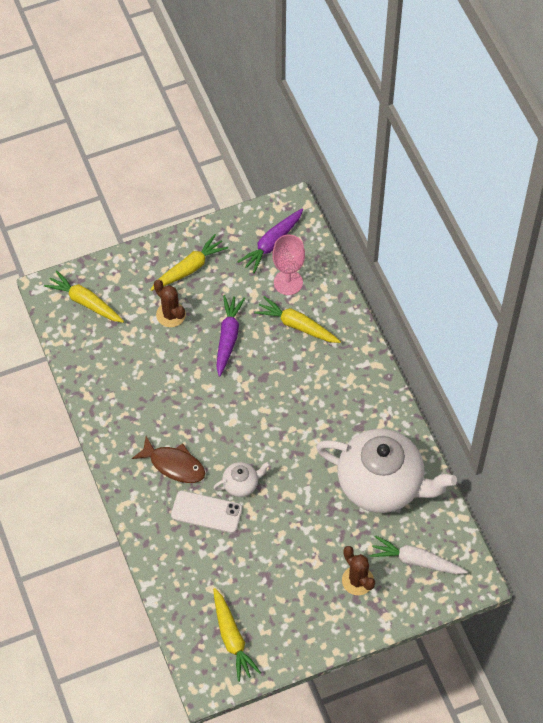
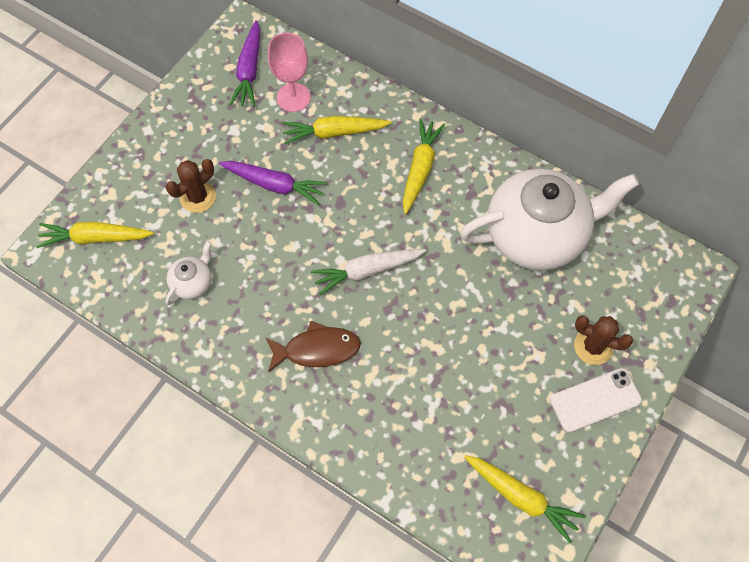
camera: 35 degrees left, 5 degrees up
(171, 314) = (198, 197): brown cactus -> brown cactus turned 60 degrees counterclockwise
(189, 268) = (183, 141): yellow carrot -> yellow carrot (420, 169)
(206, 512) = (389, 377): white phone -> white phone (595, 400)
(228, 337) = (274, 185): purple carrot -> purple carrot turned 135 degrees clockwise
(241, 484) = (402, 324): white teapot -> white teapot (193, 282)
(416, 561) = (630, 289): white carrot -> white carrot (367, 271)

